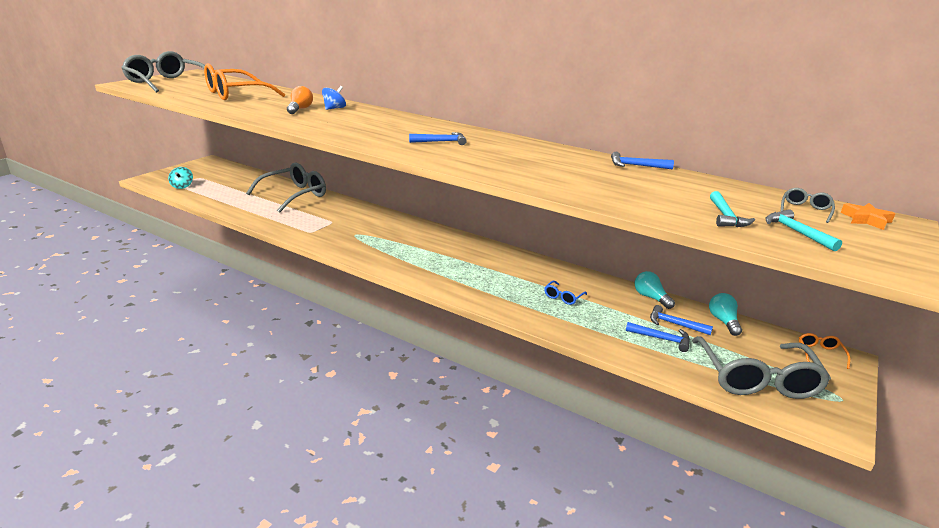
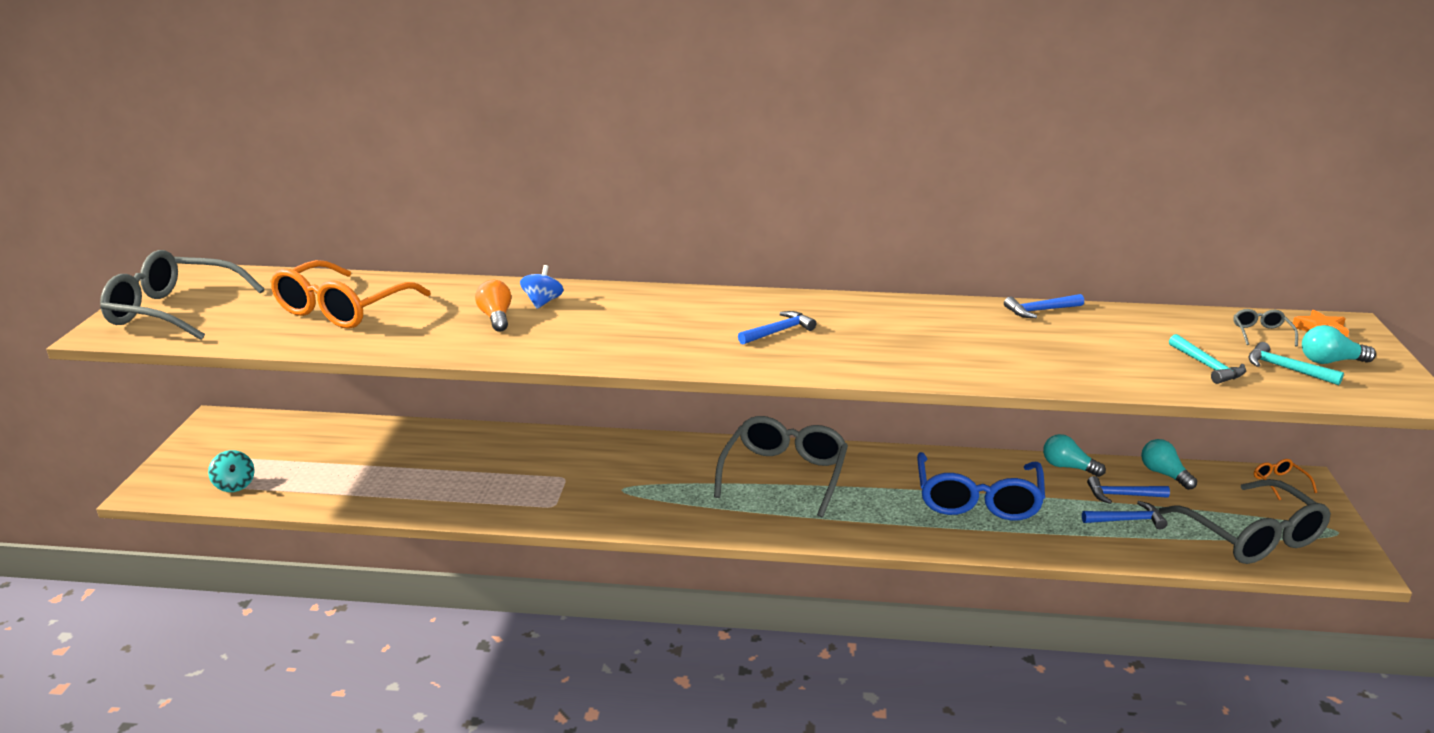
camera: 25 degrees left, 0 degrees up
(294, 195) = (449, 446): grey glasses -> grey glasses (784, 474)
(563, 297) = (977, 500): blue glasses -> blue glasses, size x2.44
(848, 237) = (1330, 361): none -> turquoise light bulb

